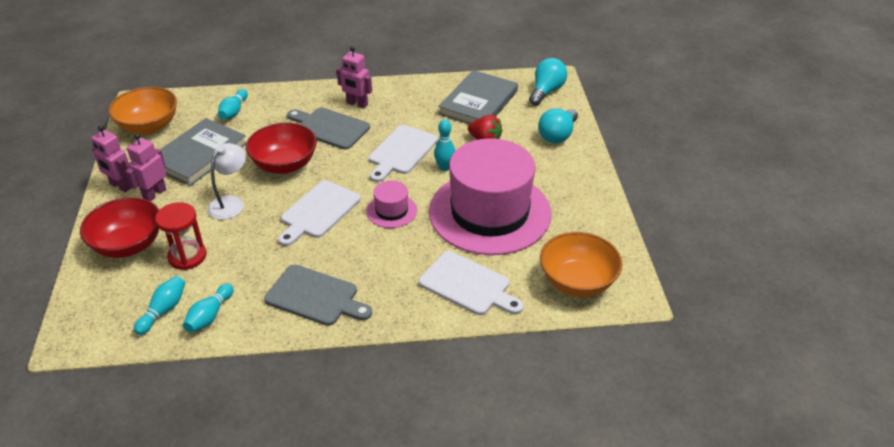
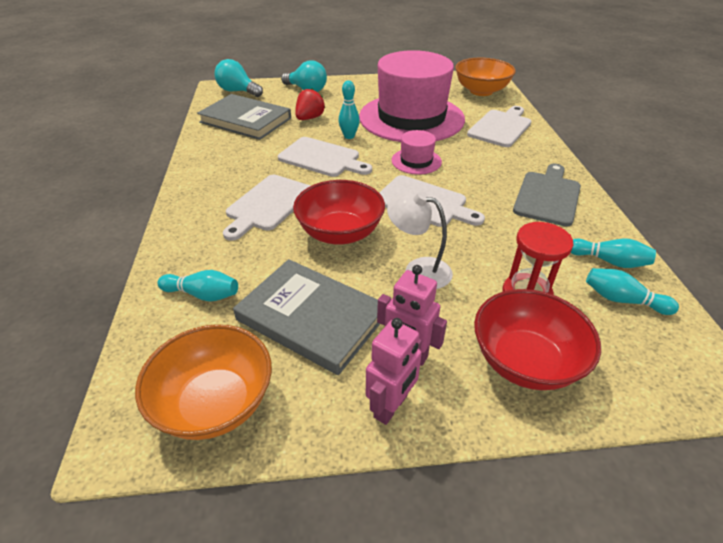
camera: 90 degrees left, 0 degrees up
(329, 128) = (268, 205): grey cutting board -> white cutting board
(357, 104) = (222, 188): pink robot -> none

